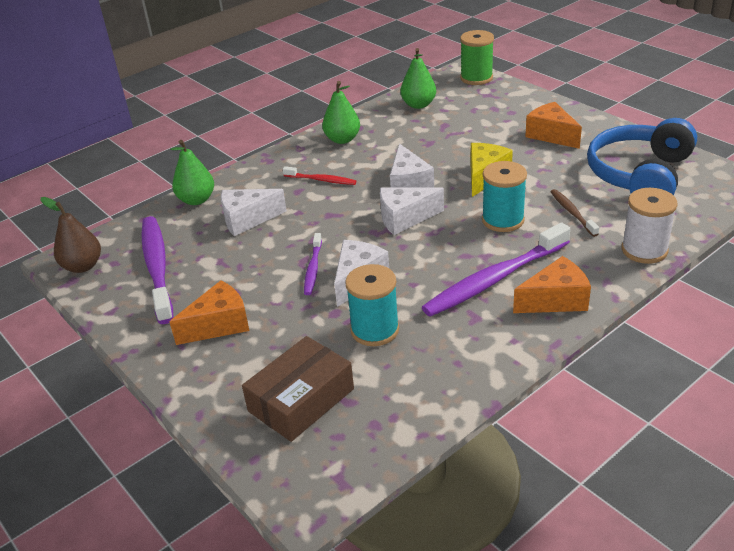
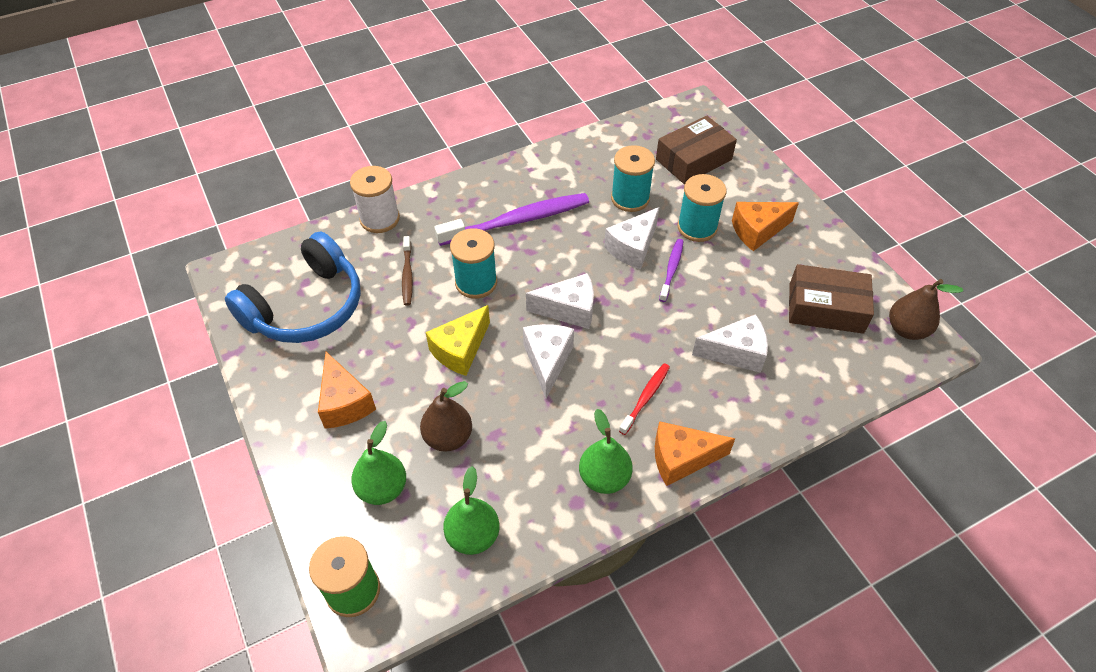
camera: 170 degrees left, 15 degrees up
(157, 267) = (825, 308): purple toothbrush -> brown box
(196, 200) = (798, 403): green pear -> green pear (382, 488)
(289, 314) = (697, 227): none -> turquoise spool
(321, 180) = (645, 398): red toothbrush -> red toothbrush turned 90 degrees clockwise
(462, 135) = (448, 437): none -> brown pear
(555, 300) = (481, 192): orange cheese -> orange cheese (681, 459)

